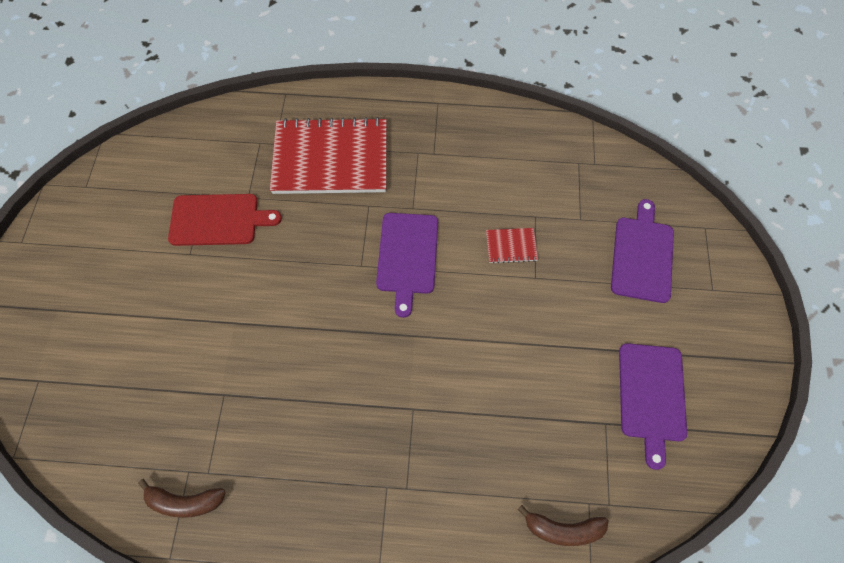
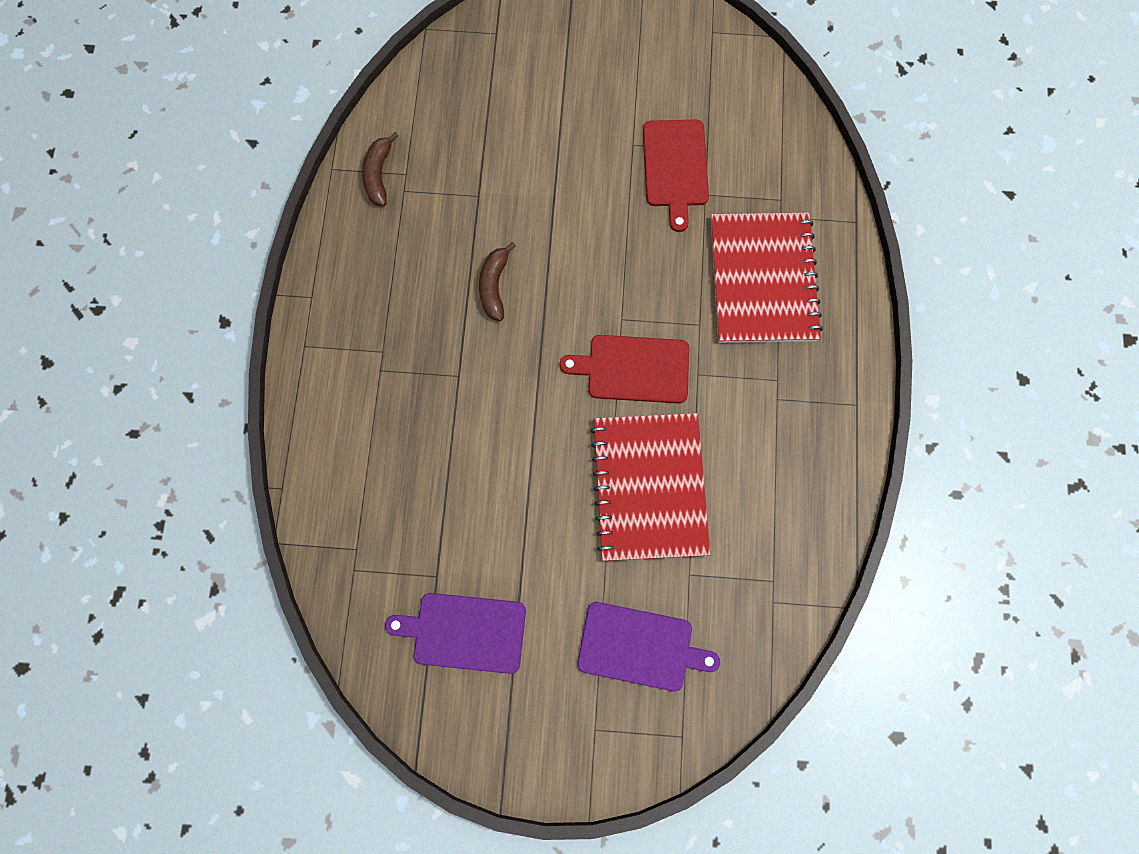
camera: 90 degrees right, 10 degrees up
(407, 257) = (633, 369): purple cutting board -> red cutting board
(511, 246) = (649, 487): red notebook -> red notebook, size x2.48
(563, 529) = (333, 520): brown banana -> brown banana (494, 286)

